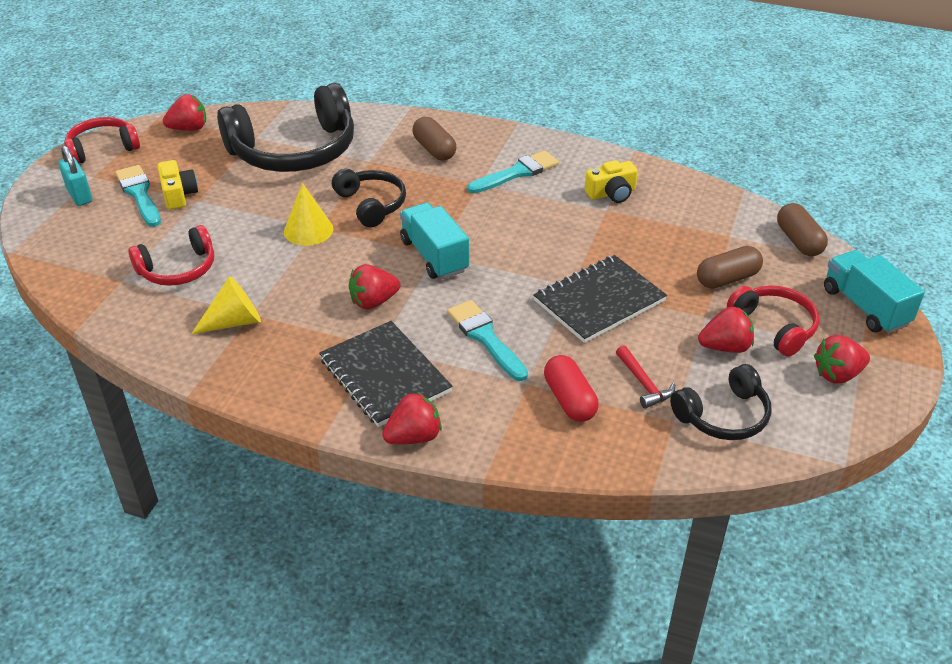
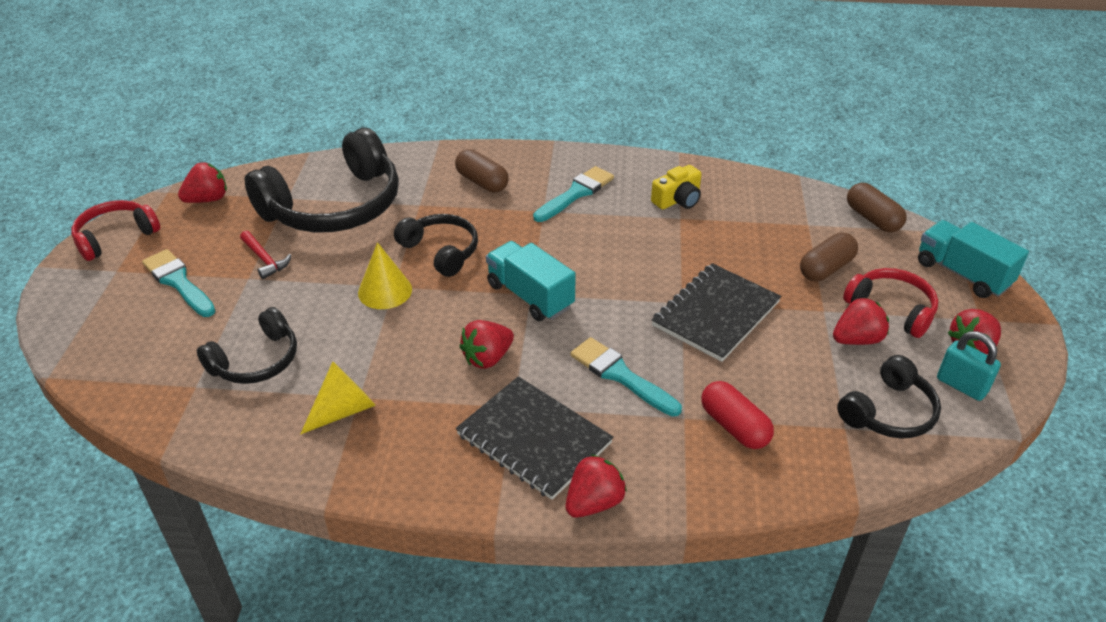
camera: 15 degrees left, 0 degrees up
(79, 195) = (108, 295): turquoise padlock -> turquoise padlock (961, 385)
(178, 194) = (224, 275): yellow camera -> none
(178, 269) = (256, 361): red headphones -> black headphones
(643, 383) = (798, 393): red hammer -> red hammer (265, 259)

